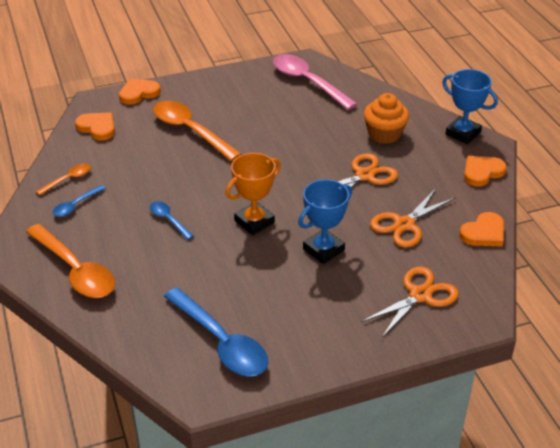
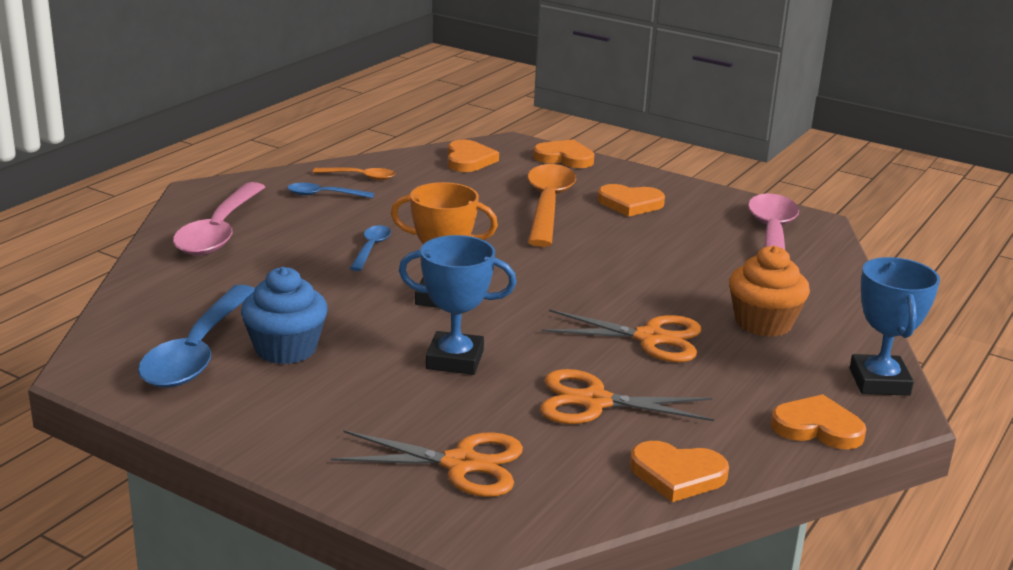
camera: 50 degrees right, 15 degrees down
(75, 270) = (219, 231): orange spoon -> pink spoon
(221, 103) = (630, 203): none -> orange heart
(252, 306) = (286, 349): none -> blue cupcake

